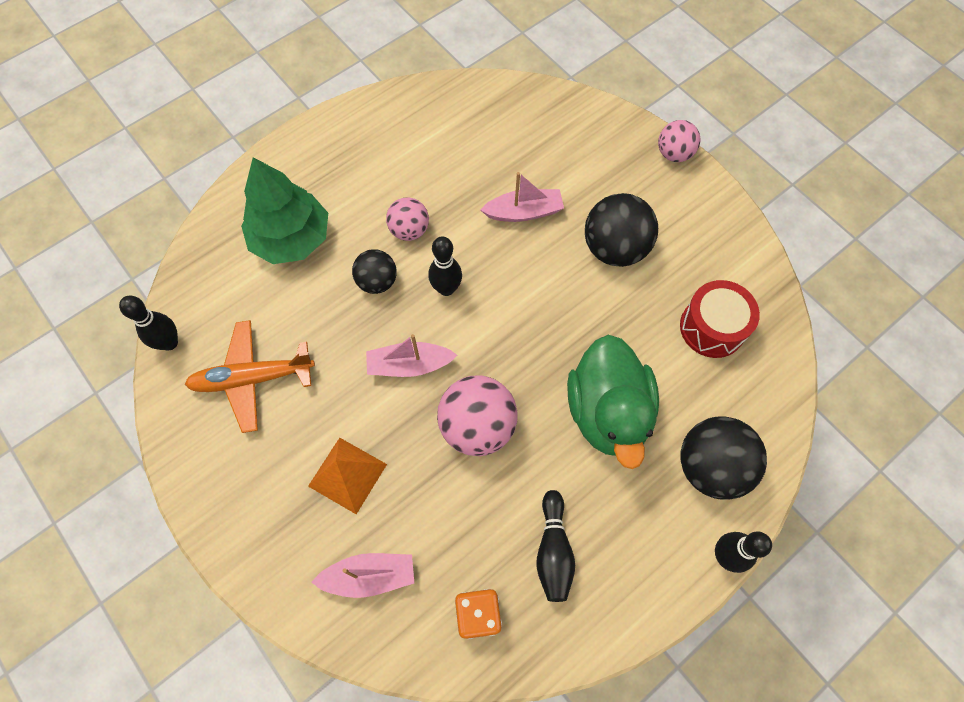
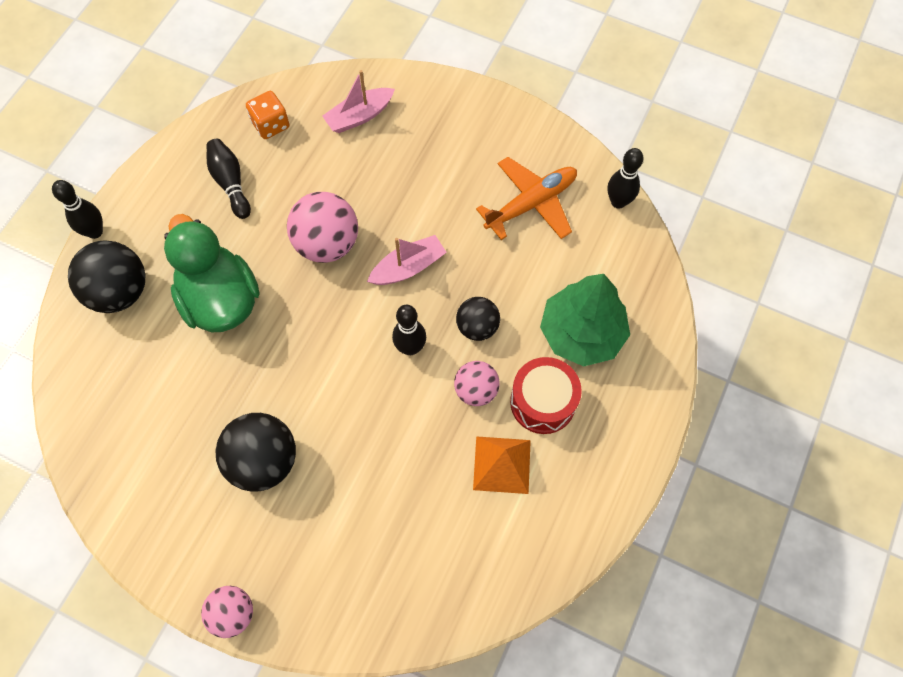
camera: 155 degrees right, 0 degrees up
(347, 475) = (412, 169): orange pyramid -> orange pyramid (501, 464)
(524, 212) = (372, 461): pink boat -> none
(712, 327) = (144, 417): red drum -> red drum (543, 402)

